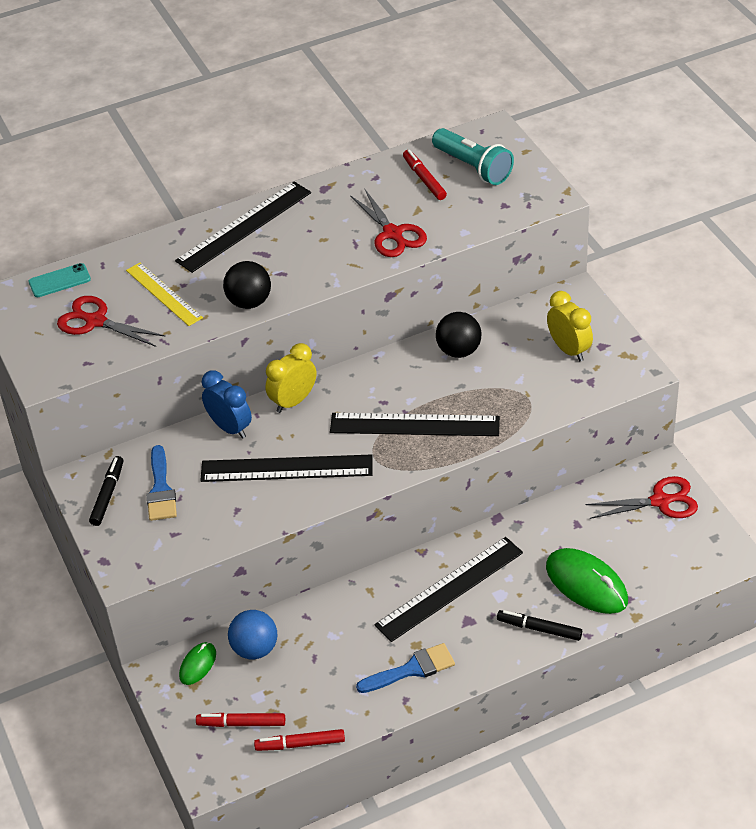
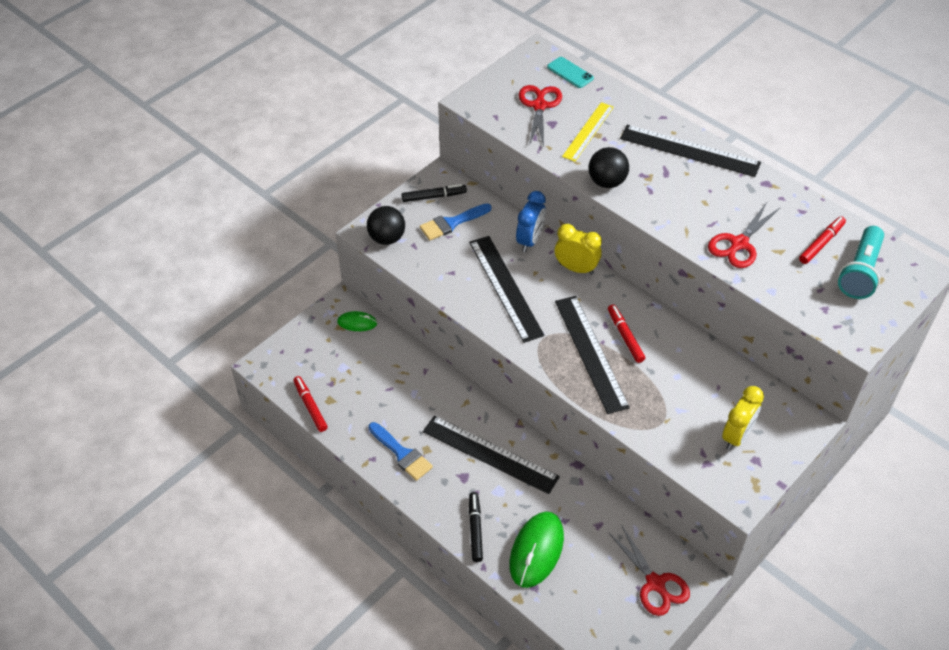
camera: 65 degrees right, 5 degrees up
(241, 724) = (316, 366): red marker -> red marker (625, 336)
(255, 649) = (383, 350): blue ball -> none
(459, 351) = (690, 357): black ball -> black ball (387, 238)

